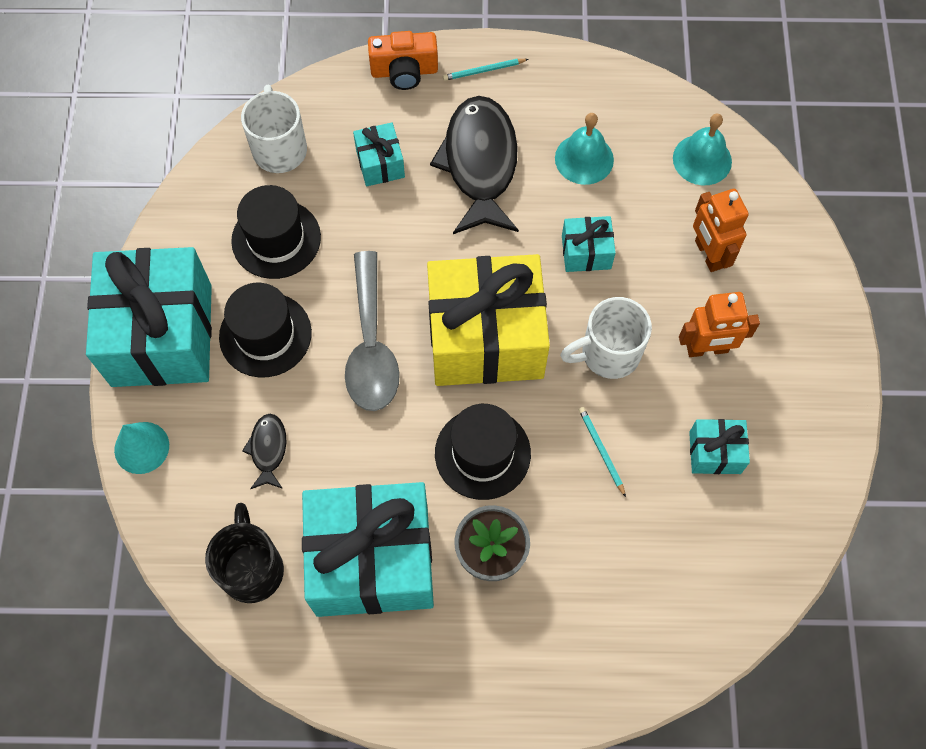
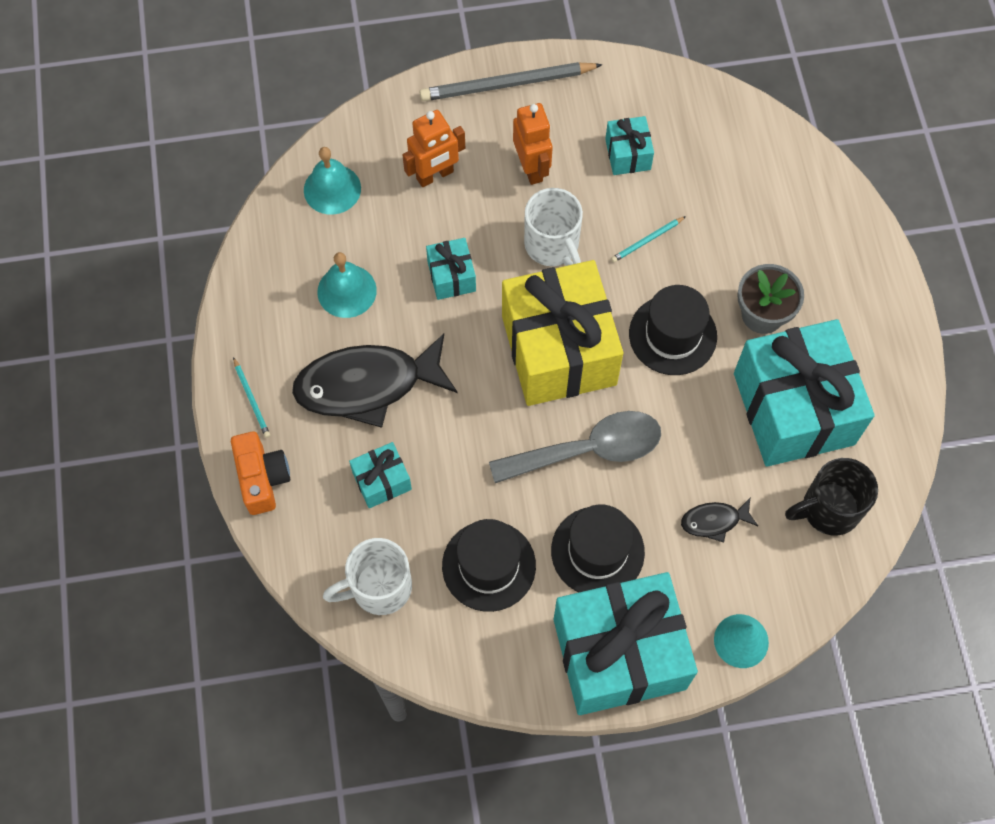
camera: 100 degrees left, 0 degrees up
(819, 343) = (507, 84): none -> grey pencil

